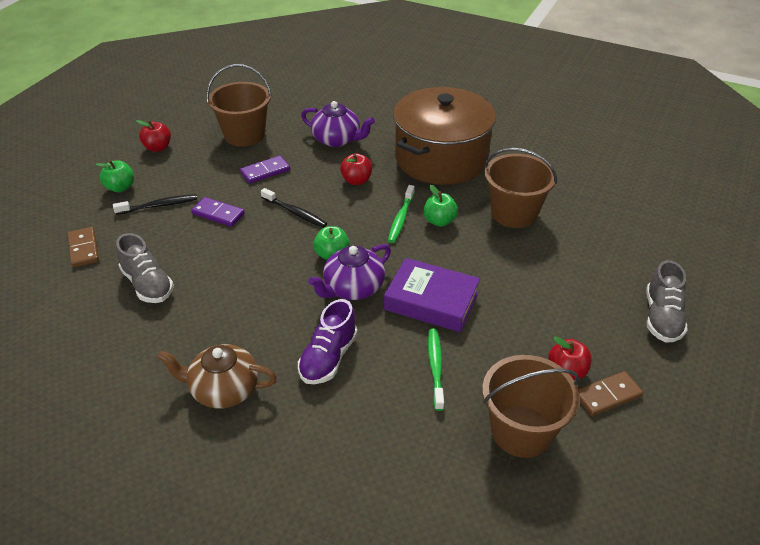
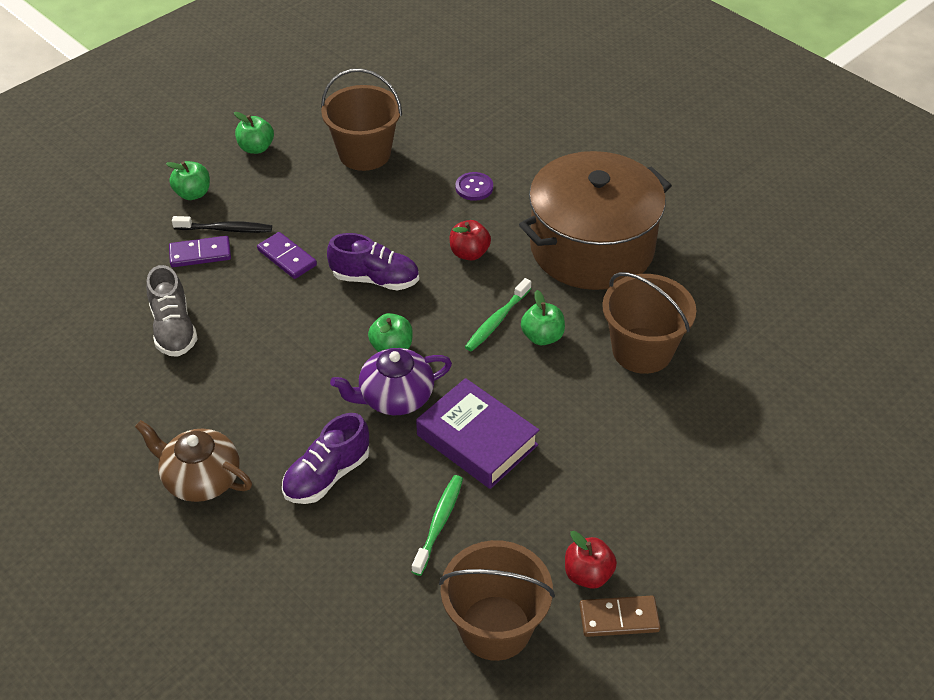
camera: 20 degrees right, 5 degrees up
(83, 249) = (124, 265): brown domino -> none
(158, 148) = (256, 148): red apple -> green apple
(265, 171) = (366, 212): purple domino -> purple domino (200, 254)
(295, 212) = (375, 279): black toothbrush -> purple shoe
(337, 139) = (474, 187): purple teapot -> purple button
(662, 317) = (747, 543): grey shoe -> none

